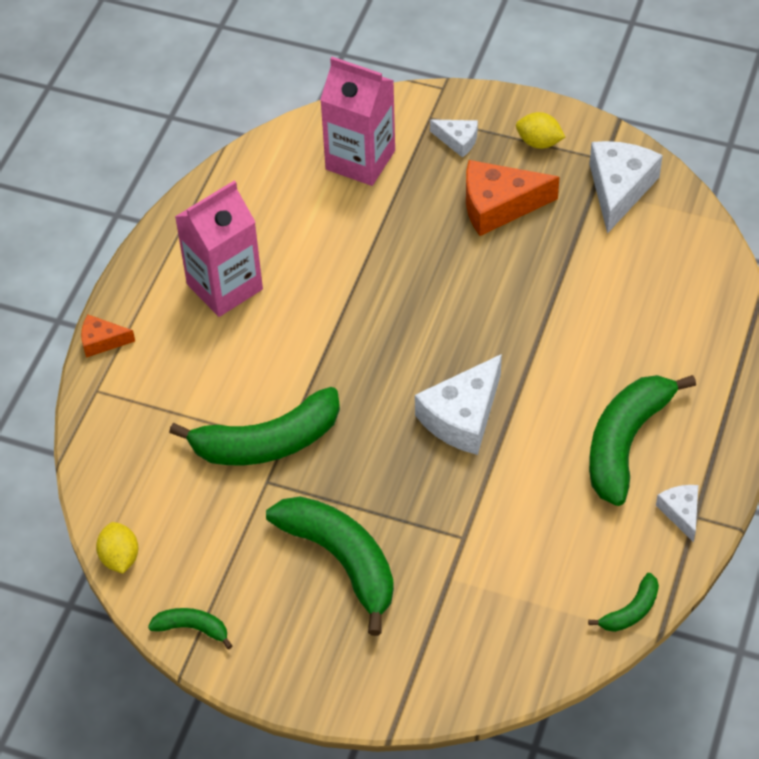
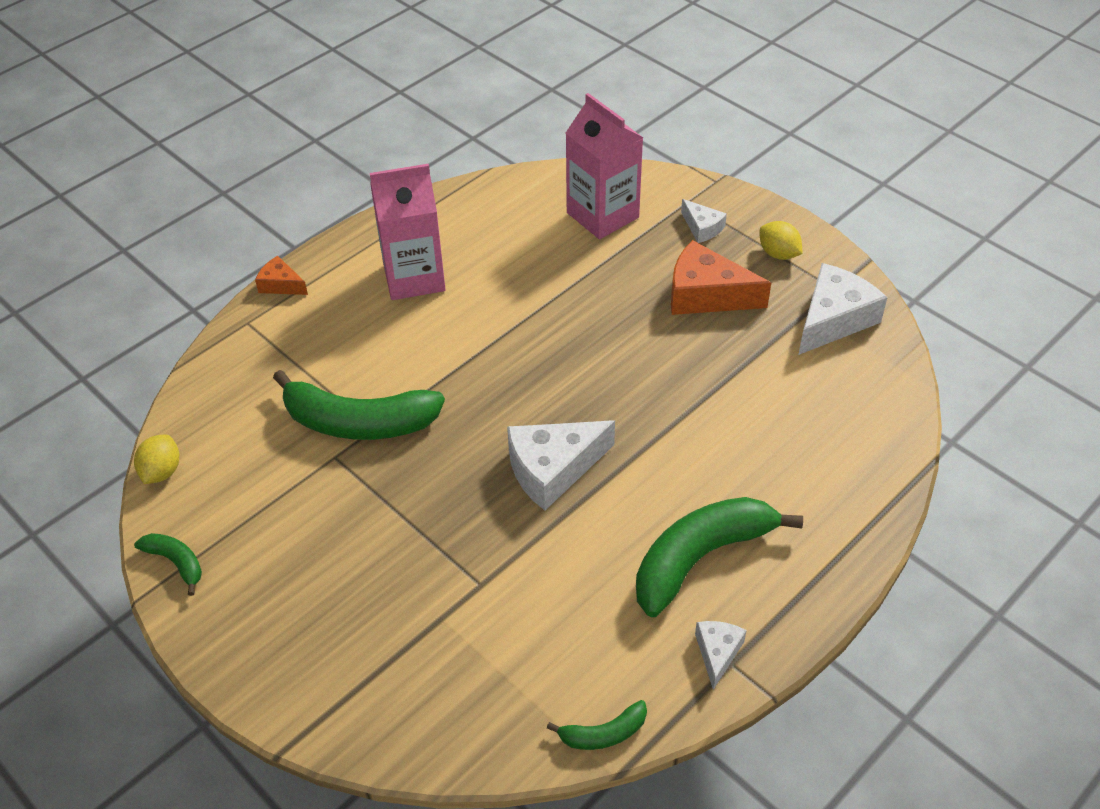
camera: 25 degrees right, 5 degrees down
(341, 560) = (351, 557): green banana -> none

